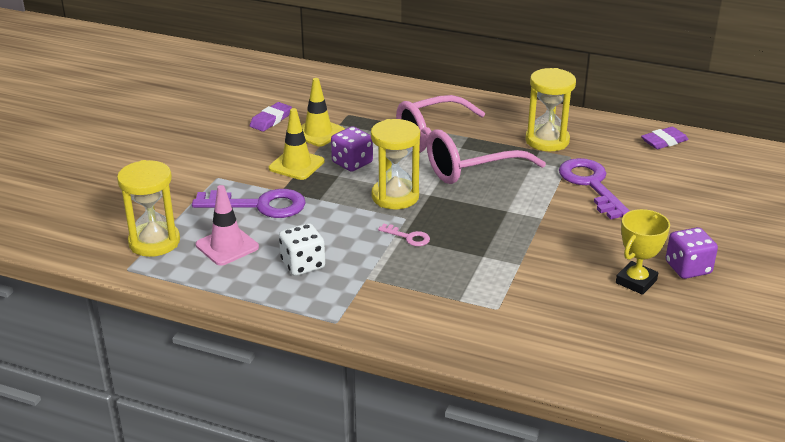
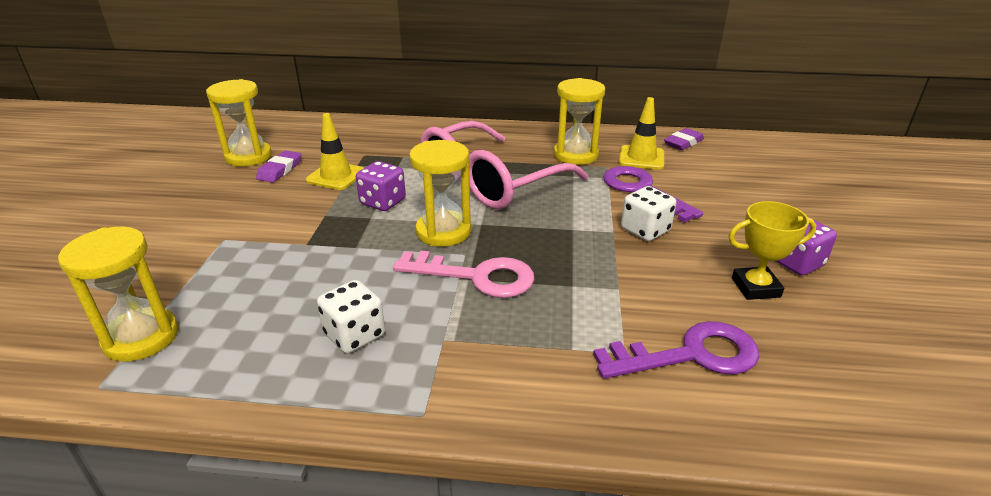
camera: 15 degrees left, 0 degrees up
(227, 246) = (246, 326): pink traffic cone -> none
(245, 103) = (248, 156): none -> yellow hourglass
(259, 205) = (282, 265): purple key -> purple key (690, 355)
(296, 165) = (319, 212): yellow traffic cone -> yellow traffic cone (641, 158)
(408, 237) = (476, 276): pink key -> pink key, size x2.13
(571, 221) = (645, 230): none -> white dice
(636, 281) = (755, 287): yellow trophy -> yellow trophy turned 60 degrees clockwise

